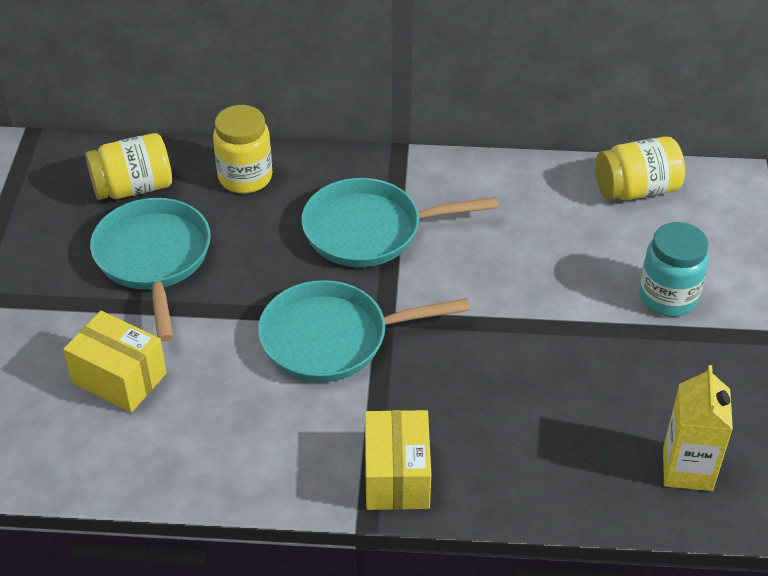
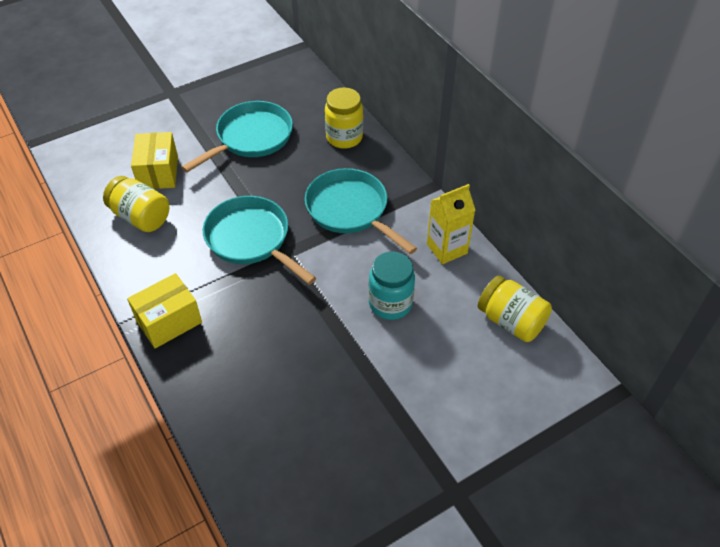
camera: 55 degrees right, 5 degrees up
(133, 188) = (296, 101): yellow jar -> yellow jar (141, 217)
(668, 297) = (423, 387): turquoise jar -> turquoise jar (390, 303)
(687, 469) = (275, 469): yellow carton -> yellow carton (447, 248)

